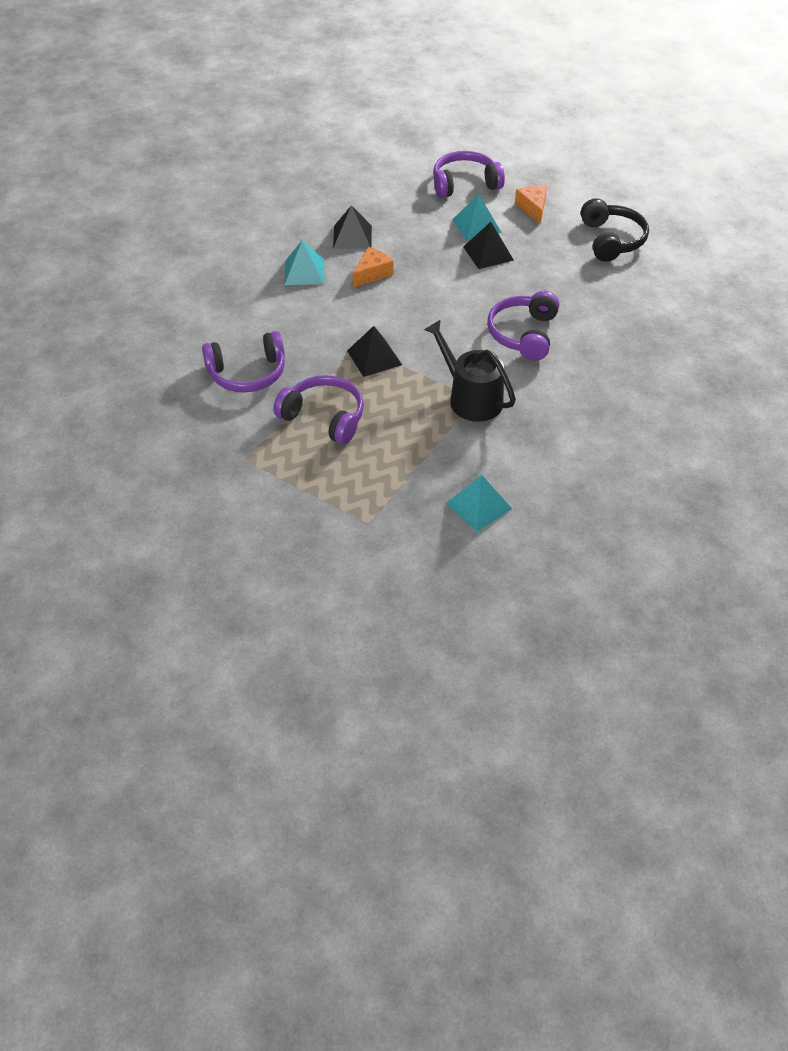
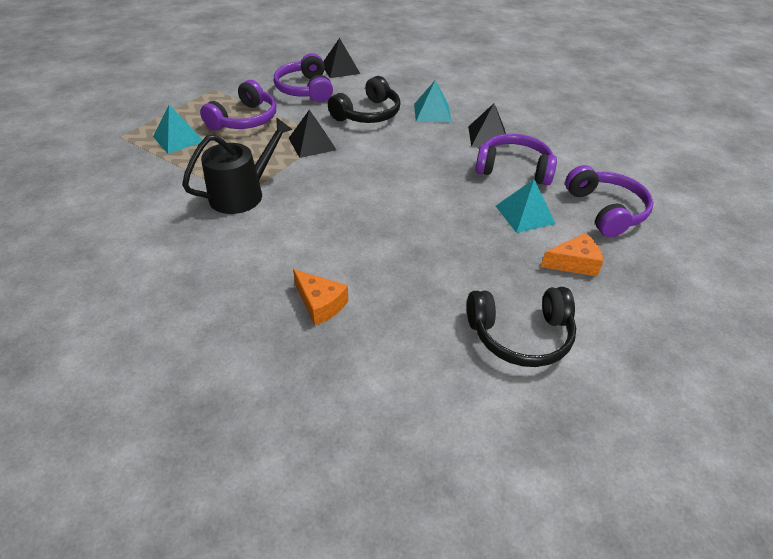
camera: 90 degrees right, 5 degrees down
(308, 319) = (368, 114): none -> black headphones
(372, 273) = (432, 146): orange cheese -> orange cheese (320, 304)
(478, 505) = (103, 190): turquoise pyramid -> turquoise pyramid (178, 139)
(488, 253) = (474, 219): black pyramid -> black pyramid (340, 69)
(523, 334) = (331, 235): purple headphones -> purple headphones (514, 169)

